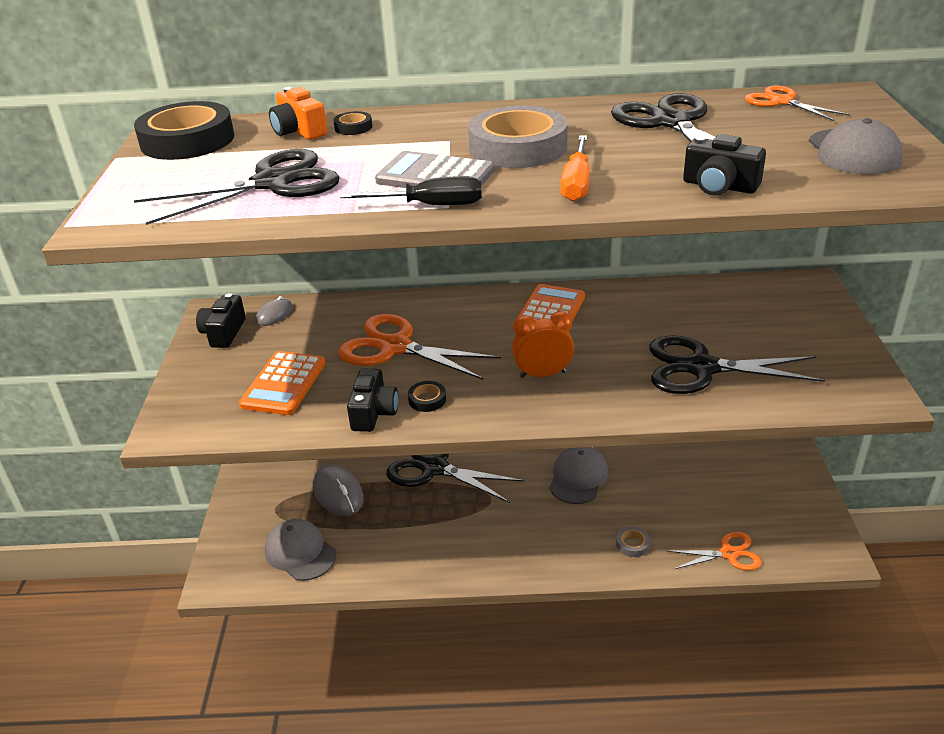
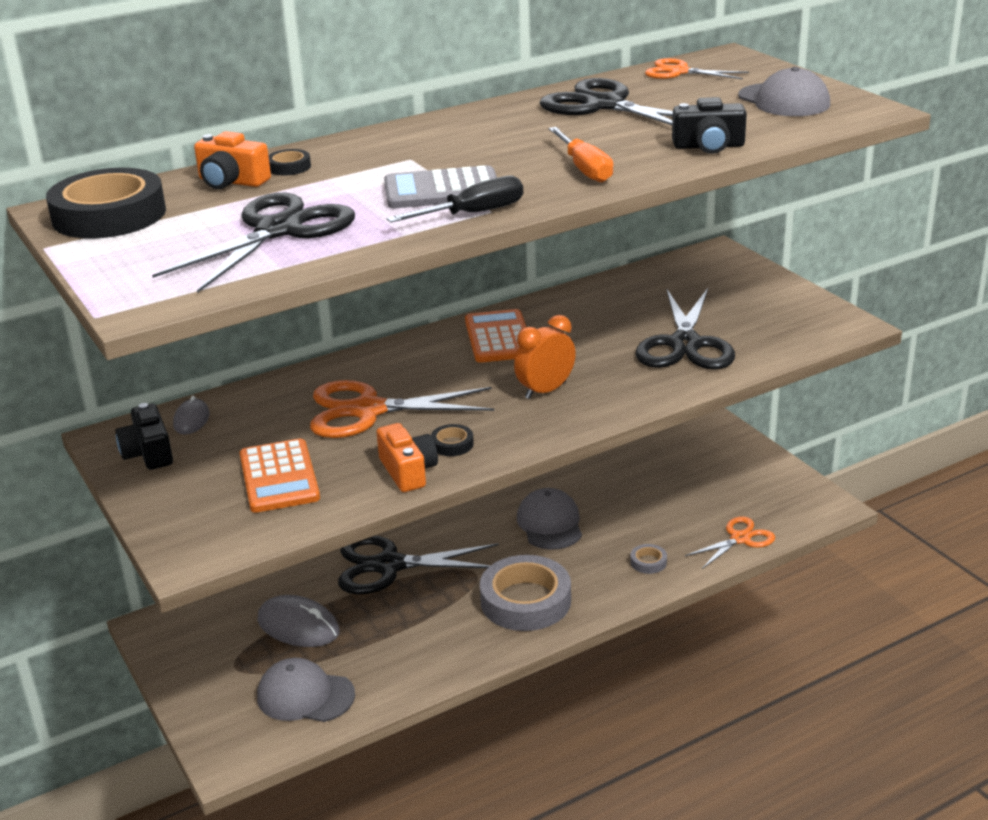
camera: 30 degrees left, 5 degrees down
(373, 413) = (408, 471): black camera -> orange camera
(518, 147) = (489, 152): grey tape -> grey tape (525, 601)
(701, 368) = (685, 344): black scissors -> black scissors turned 60 degrees counterclockwise

